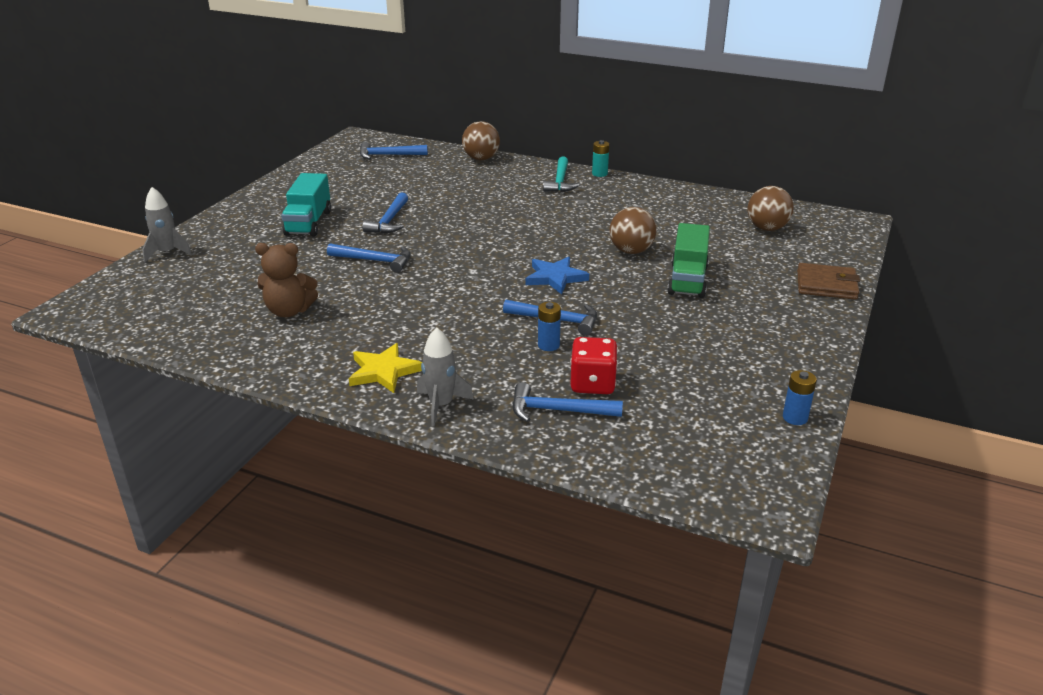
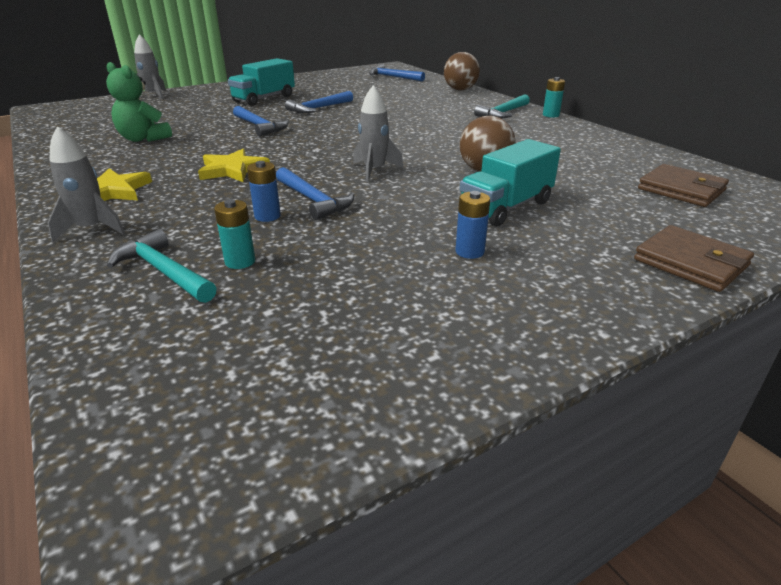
camera: 35 degrees right, 0 degrees up
(289, 311) = (143, 139): brown teddy bear -> green teddy bear
(443, 315) = (232, 170): none -> yellow star
(555, 277) = (374, 171): blue star -> grey rocket
(558, 411) = (163, 272): blue hammer -> turquoise hammer
(592, 384) = (240, 261): red dice -> turquoise battery
(687, 280) = (506, 207): green truck -> turquoise truck
(767, 228) = (681, 190): brown ball -> brown wallet
(795, 418) = (399, 401): blue battery -> blue battery (469, 252)

